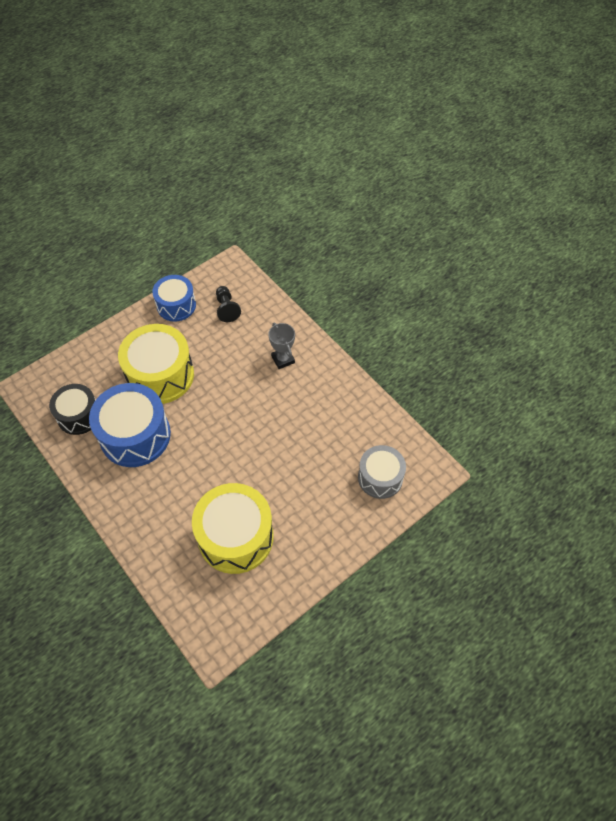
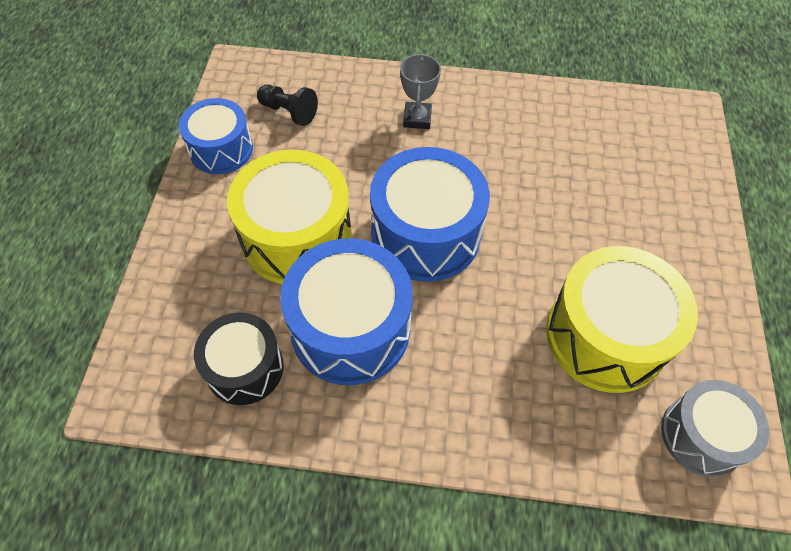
camera: 45 degrees left, 0 degrees up
(216, 421) = (425, 234): none -> blue drum
(283, 359) = (417, 118): grey trophy -> grey trophy turned 75 degrees clockwise
(380, 478) = (655, 155): grey drum -> grey drum (702, 435)

